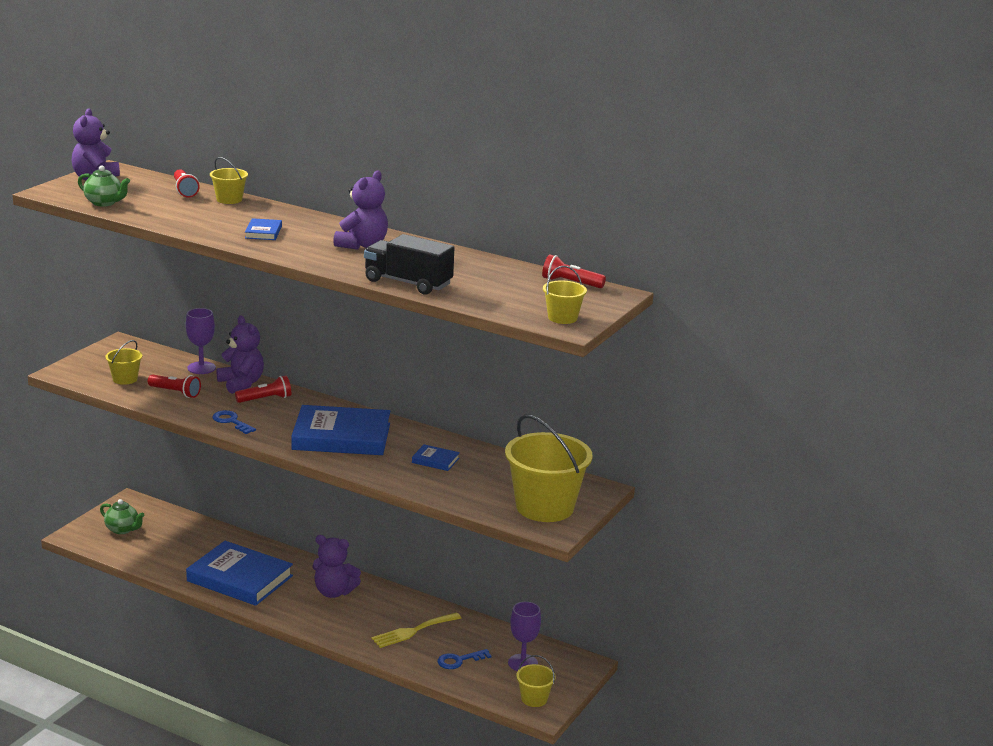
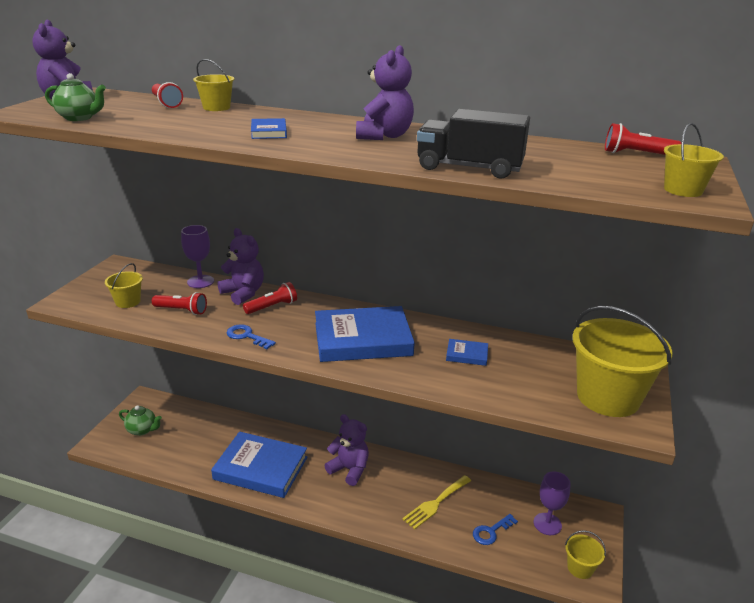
camera: 10 degrees left, 5 degrees up
(334, 592) = (349, 469): purple teddy bear -> purple teddy bear turned 150 degrees counterclockwise

